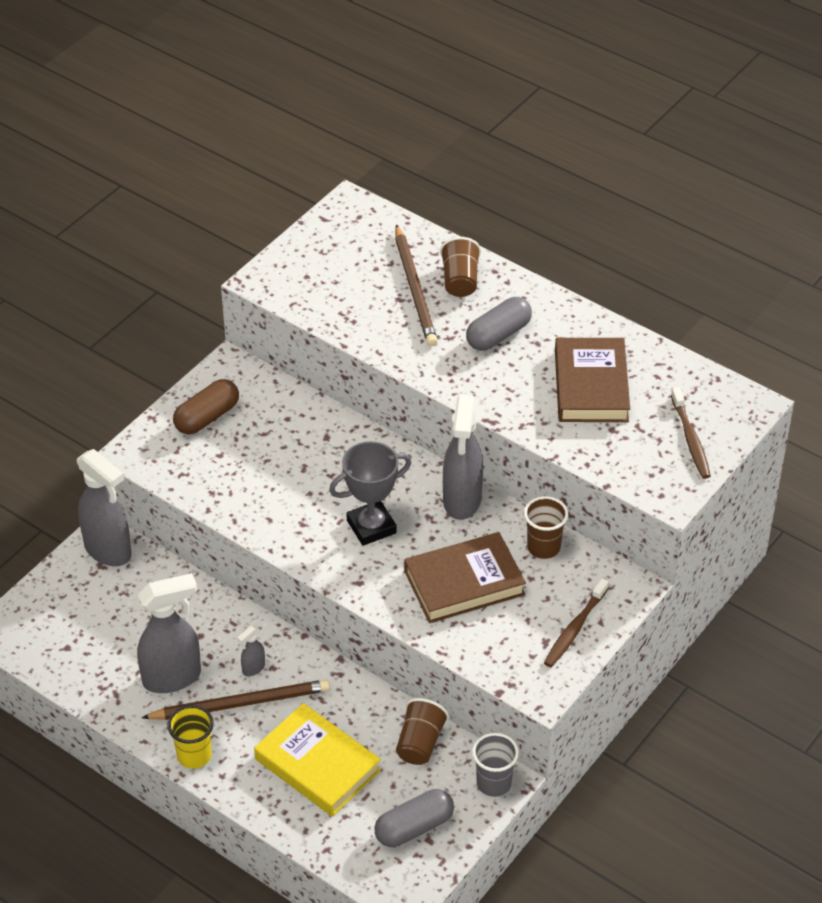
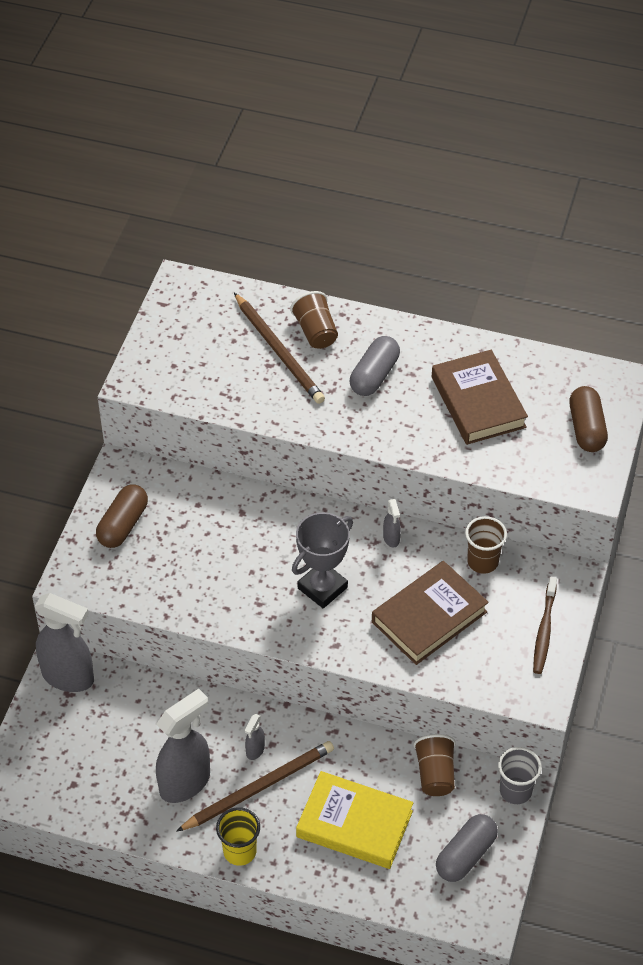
camera: 20 degrees left, 5 degrees up
(462, 501) = (391, 538): grey spray bottle -> grey spray bottle, size x0.44
(690, 439) = (586, 428): brown toothbrush -> brown capsule

